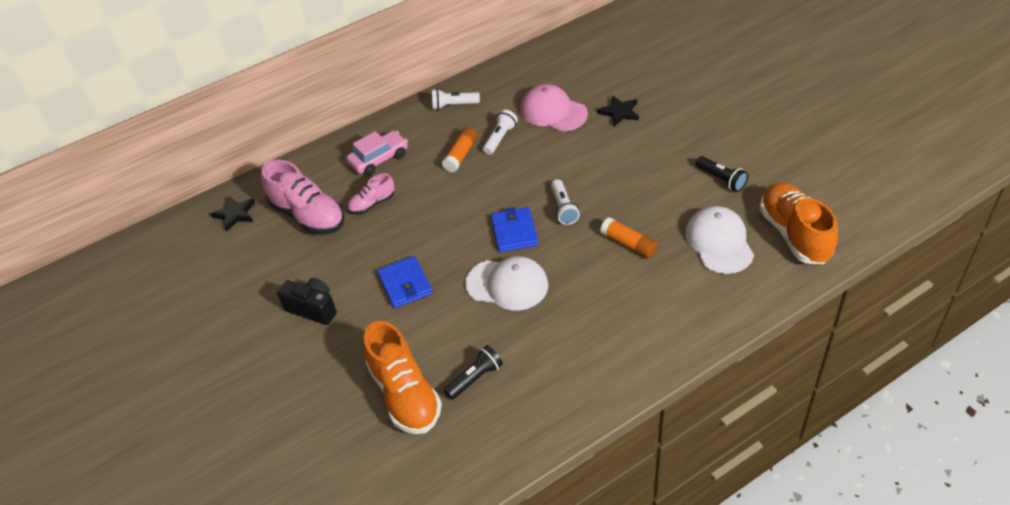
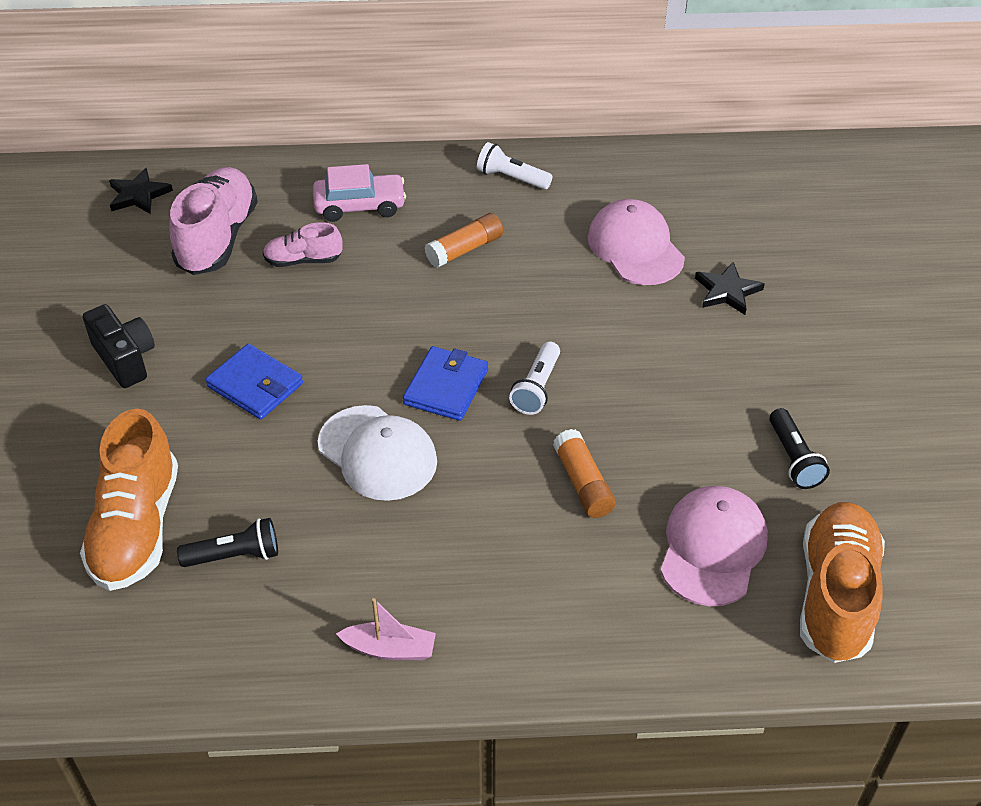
camera: 25 degrees right, 0 degrees up
(308, 216) = (217, 238): pink shoe -> pink shoe turned 150 degrees counterclockwise
(405, 284) = (255, 385): blue wallet -> blue wallet turned 60 degrees counterclockwise
(500, 138) = (534, 251): white flashlight -> none
(601, 379) = (389, 649): none -> pink boat
(719, 242) = (712, 548): white cap -> pink cap

